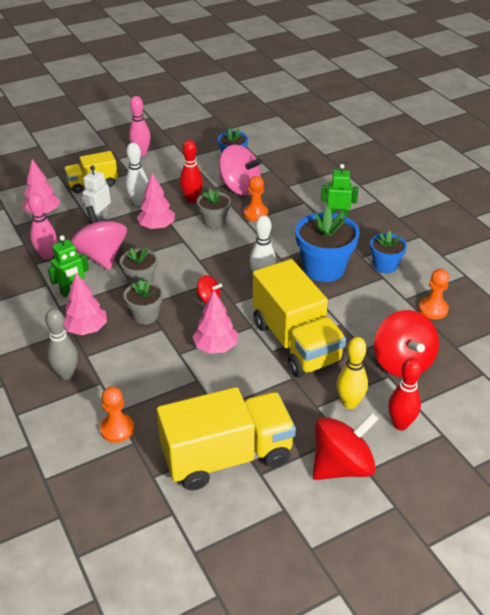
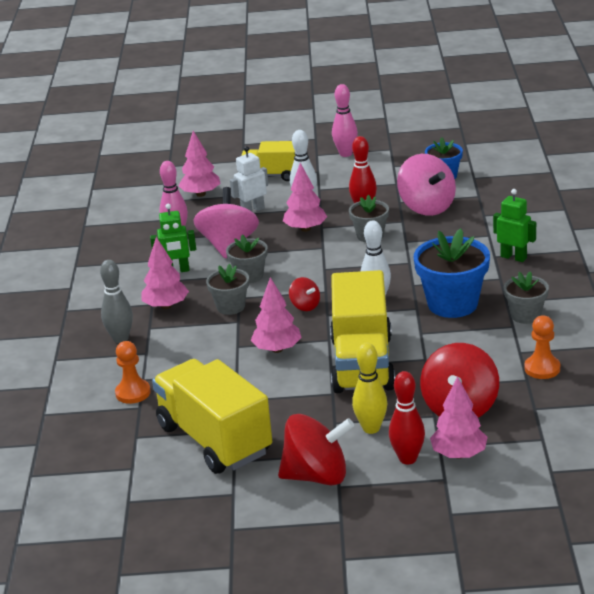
camera: 30 degrees right, 10 degrees down
(227, 456) = (214, 440): yellow truck -> yellow truck turned 135 degrees counterclockwise
(256, 214) = (422, 236): orange pawn -> none
(385, 265) = (525, 315): blue flower pot -> grey flower pot
(435, 407) = (459, 454): none -> pink tree

